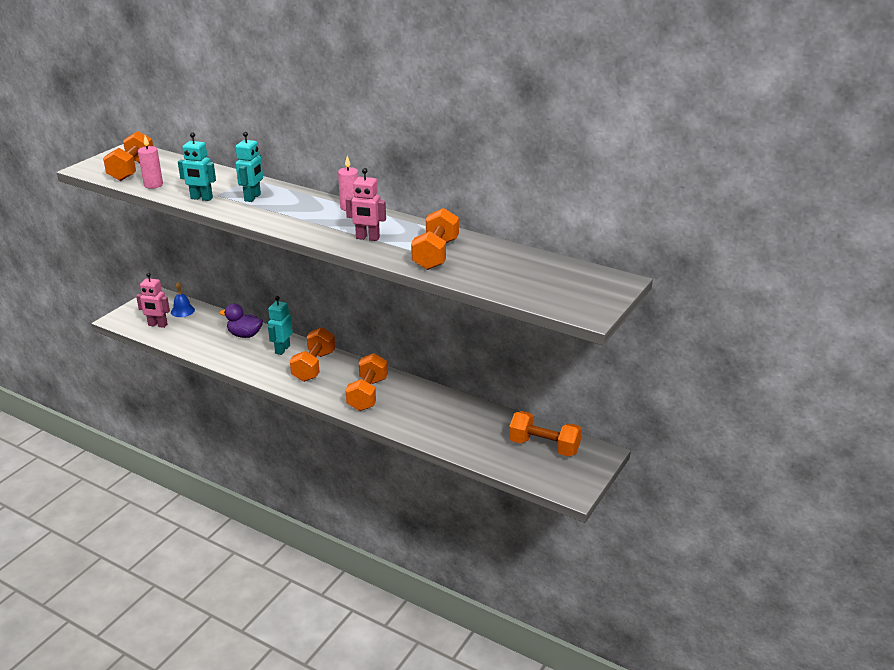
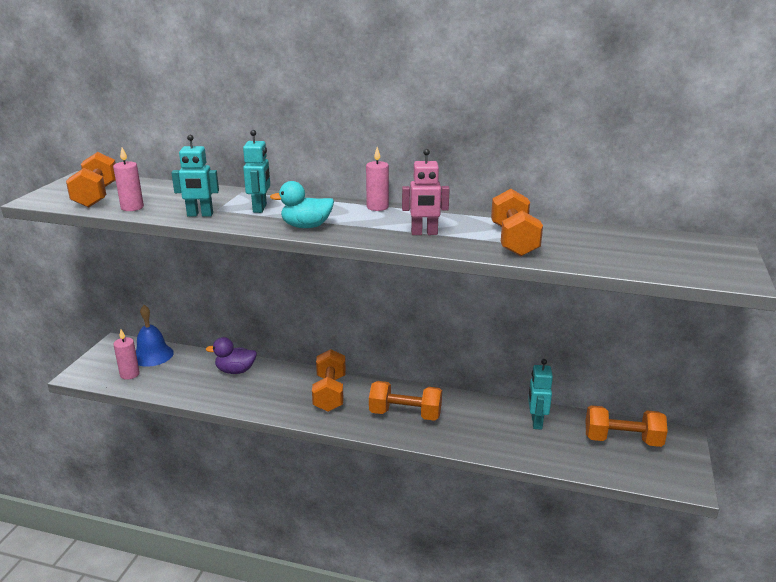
camera: 15 degrees left, 5 degrees down
(157, 325) = (129, 374): pink robot -> pink candle
(182, 311) = (152, 355): blue bell -> blue bell, size x1.53
(277, 220) = (306, 226): none -> turquoise duck
(282, 349) = (285, 380): turquoise robot -> turquoise robot (536, 422)
(367, 394) = (405, 414): orange dumbbell -> orange dumbbell turned 75 degrees counterclockwise

